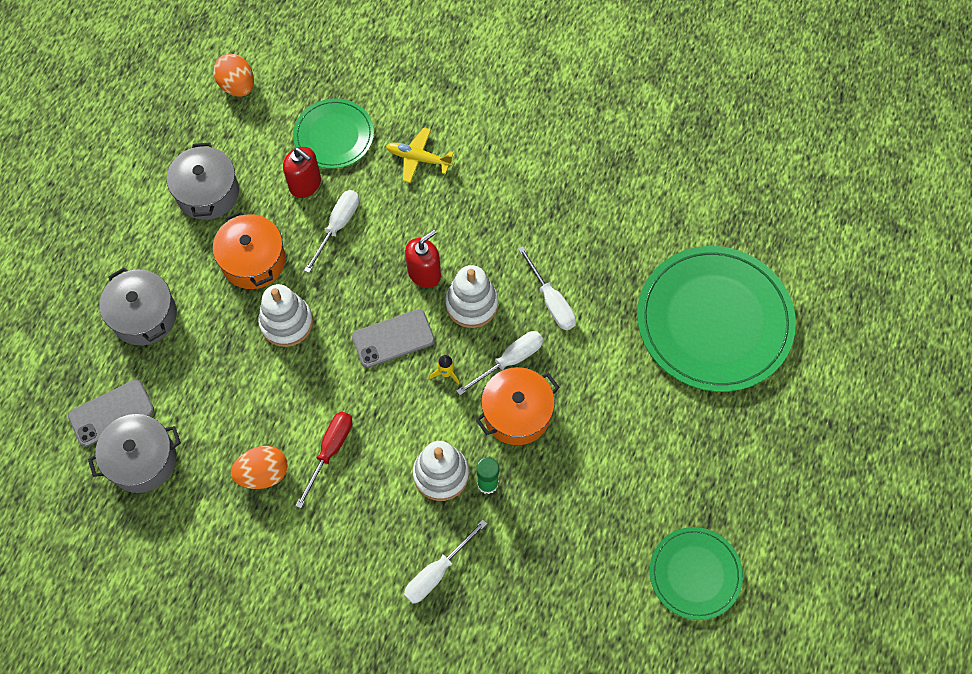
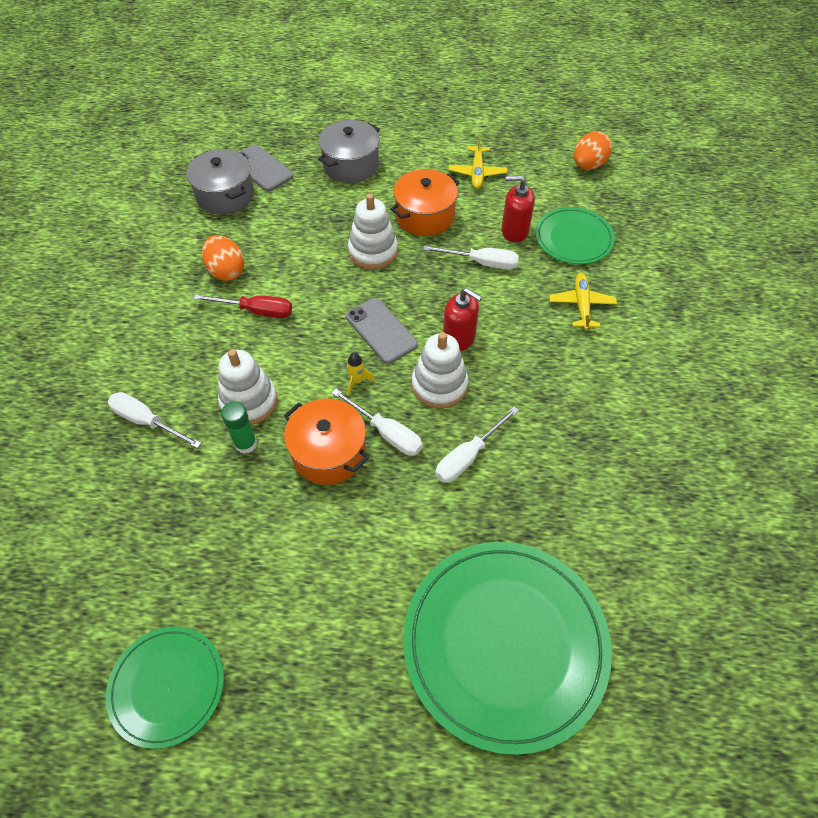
camera: 75 degrees right, 10 degrees down
(208, 193) = (477, 173): grey pot -> yellow plane
(305, 184) = (514, 231): red soap dispenser -> red soap dispenser turned 75 degrees clockwise

